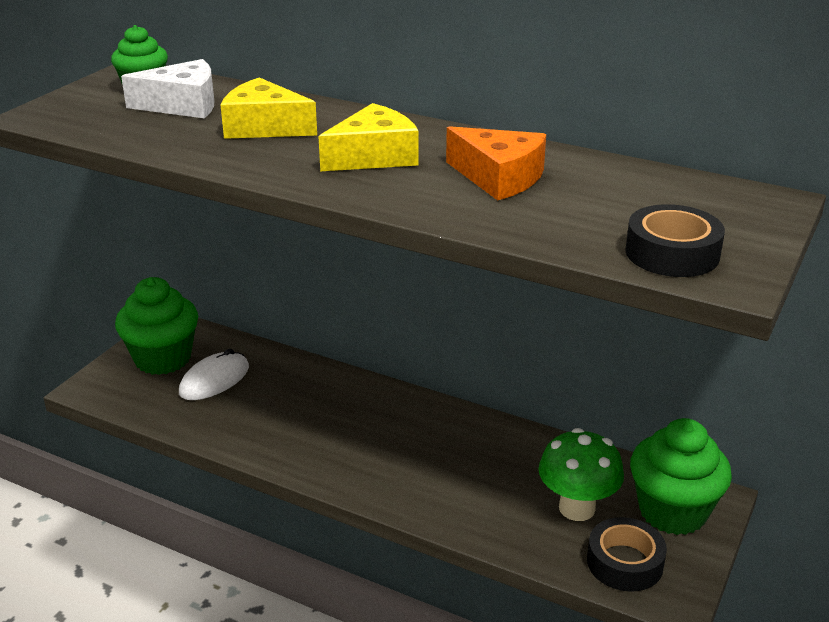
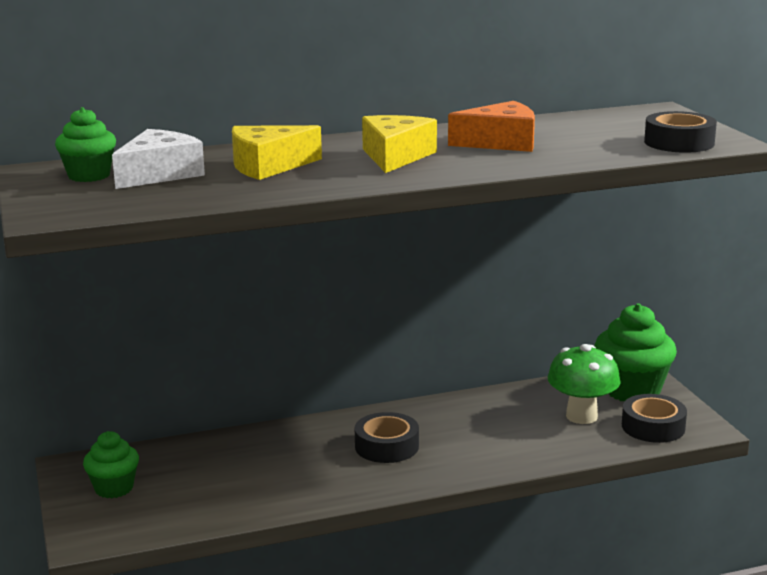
camera: 45 degrees left, 10 degrees down
(163, 359) = (114, 488): green cupcake -> green cupcake, size x0.60
(214, 380) = (192, 478): white mouse -> none
(375, 435) = (386, 446): none -> black tape

